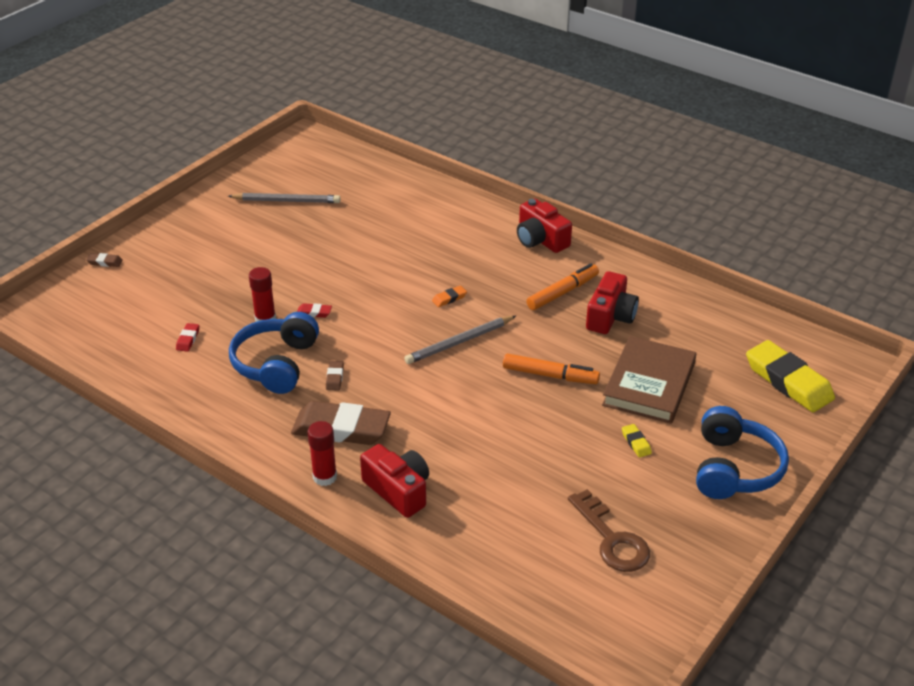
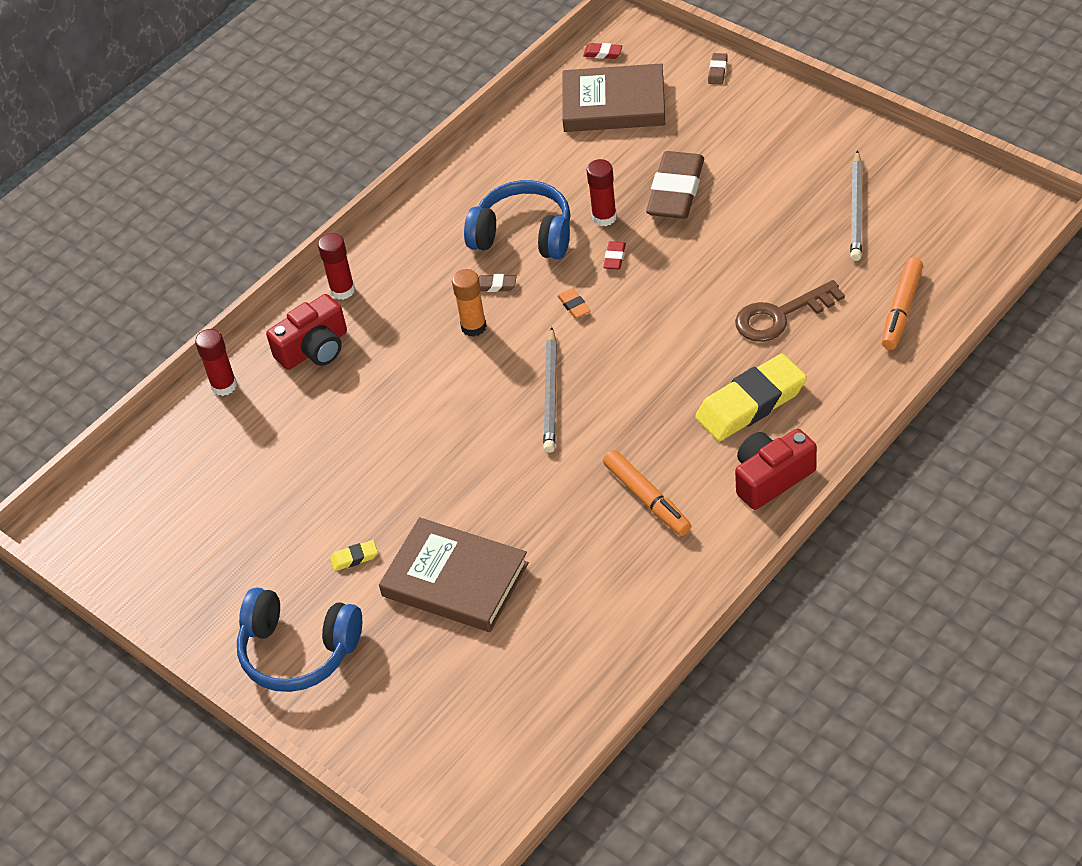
camera: 100 degrees right, 10 degrees up
(124, 317) = (614, 104): none -> brown book
(188, 339) = (571, 159): red eraser -> red eraser (603, 53)
(341, 428) = (412, 297): brown eraser -> brown eraser (676, 191)
(382, 388) = (473, 327): none -> orange glue stick
(442, 553) = (224, 386): none -> red glue stick
(449, 298) = (638, 381): orange eraser -> orange eraser (574, 305)
(459, 342) = (550, 393): grey pencil -> grey pencil turned 150 degrees counterclockwise
(550, 375) = (481, 480): orange marker -> orange marker (901, 310)
(610, 316) = (593, 548): red camera -> none
(612, 539) = (215, 525): brown key -> brown key (780, 316)
(788, 381) = (445, 735): yellow eraser -> yellow eraser (751, 403)

